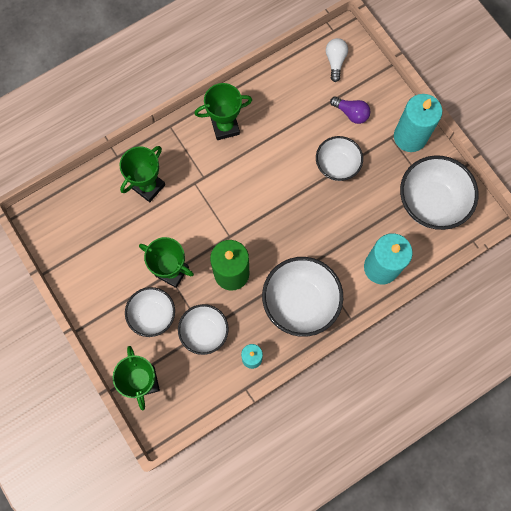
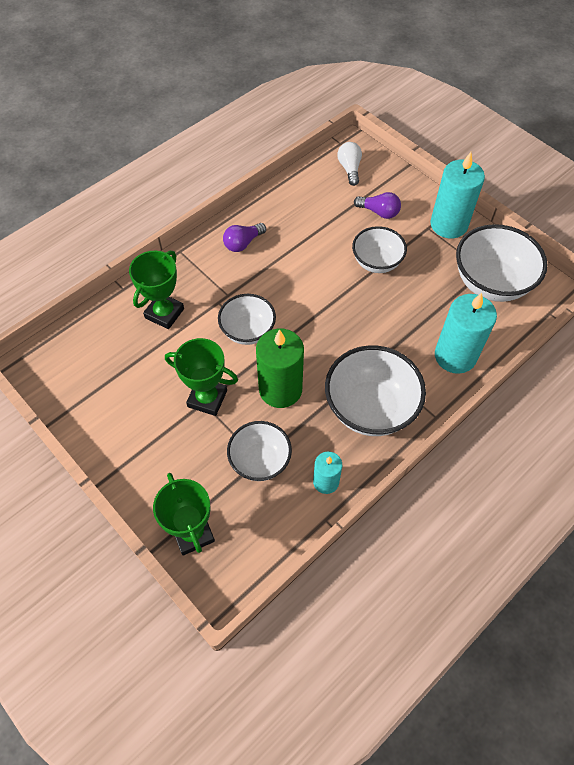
camera: 10 degrees left, 15 degrees down
(153, 315) = (191, 452): white bowl -> white bowl (248, 331)
(225, 127) = (243, 243): green trophy -> purple light bulb

